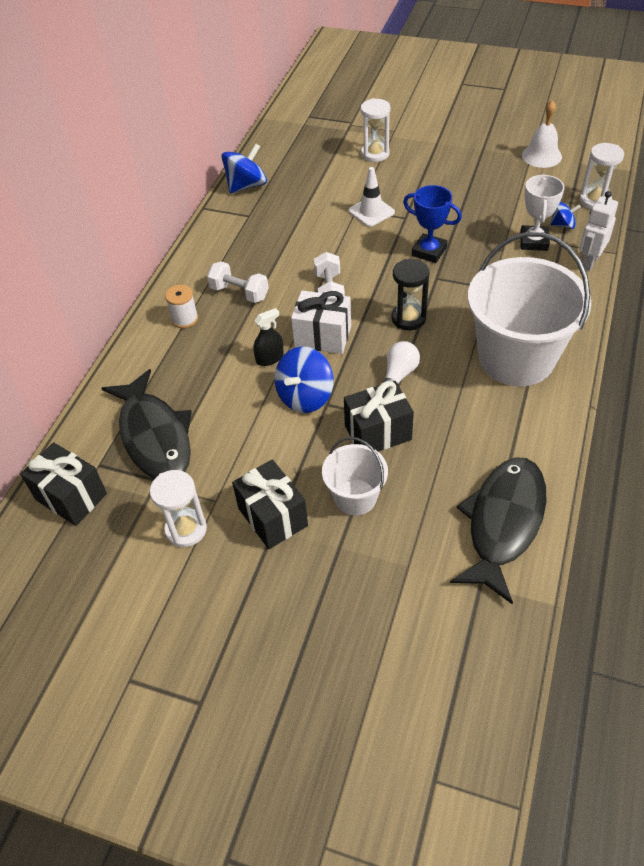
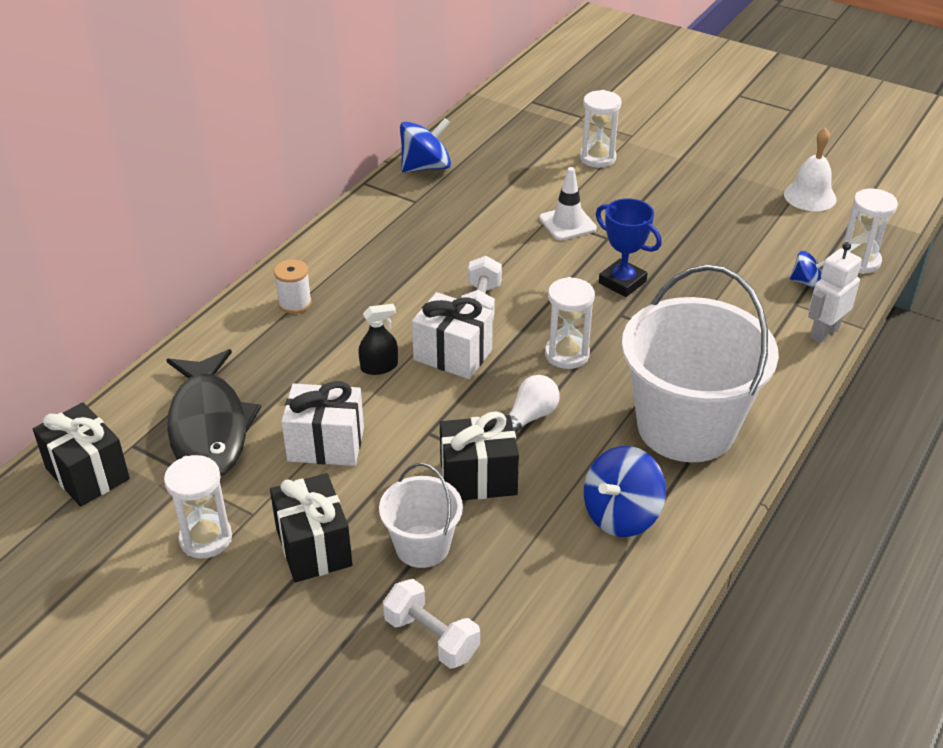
camera: 10 degrees right, 10 degrees down
(239, 293) = (371, 286): white dumbbell -> white dumbbell (431, 637)
(251, 431) = (326, 444): none -> white gift
(305, 396) = (405, 419): blue spinning top -> blue spinning top (621, 514)
(408, 318) = (567, 354): black hourglass -> white hourglass
(503, 523) = (595, 616): black fish -> none
(534, 241) = (761, 295): white trophy -> none

